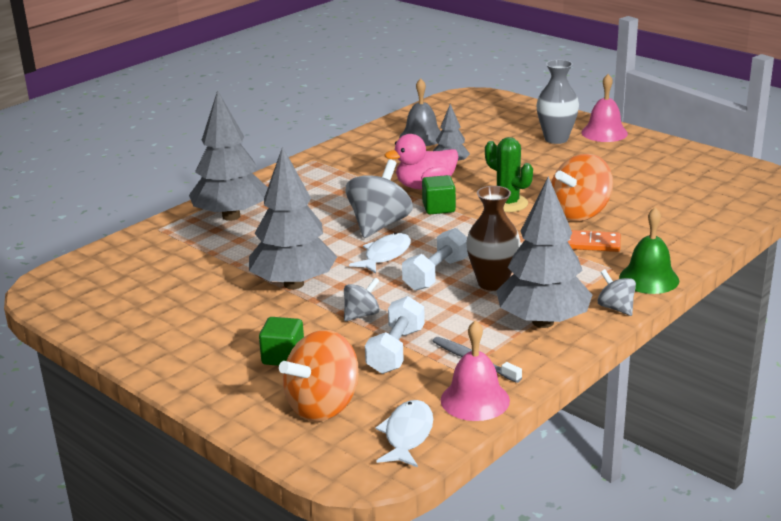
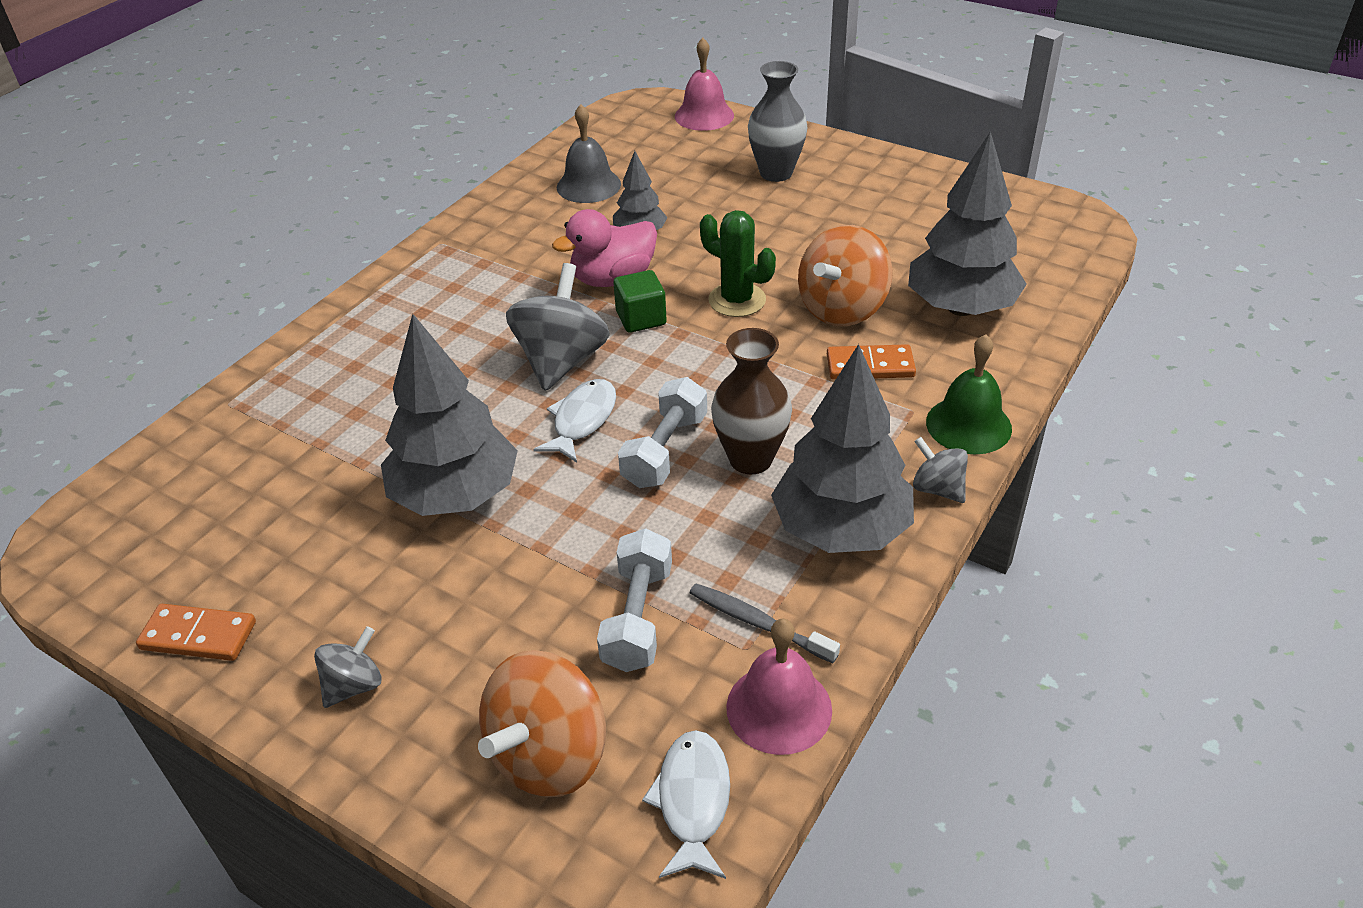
camera: 10 degrees left, 15 degrees up
(120, 334) = (198, 636): none -> orange domino
(231, 216) = (337, 366): grey tree -> grey tree (961, 308)
(283, 357) = (467, 654): green cube -> none
(361, 315) = (571, 547): grey spinning top -> grey spinning top (354, 685)
(604, 133) = (838, 156): pink bell -> pink bell (704, 116)

